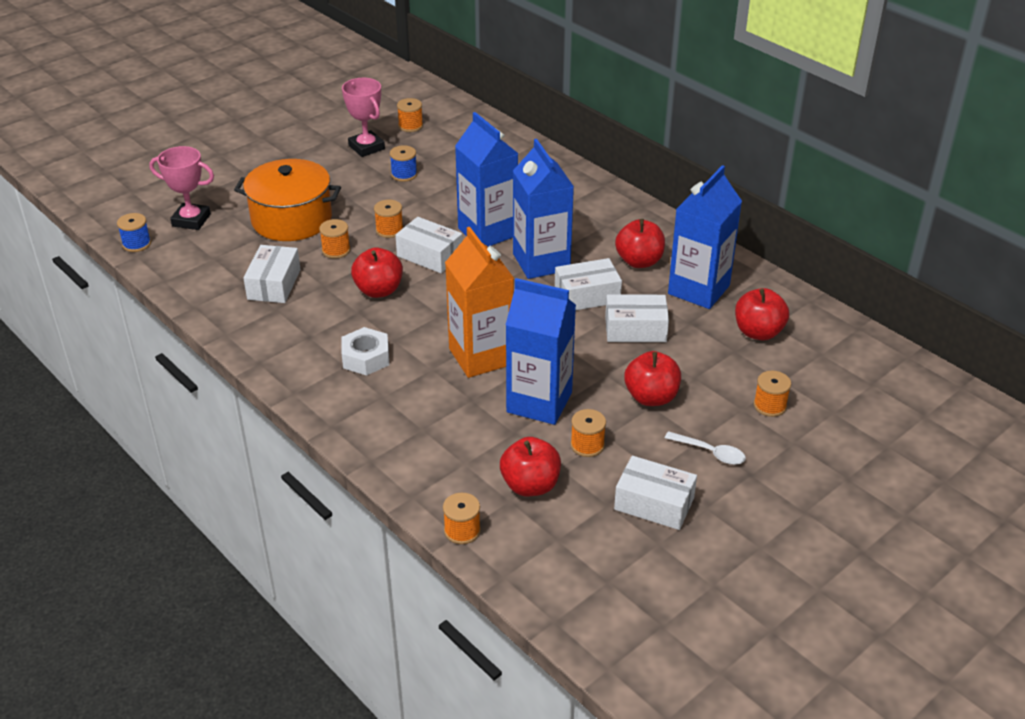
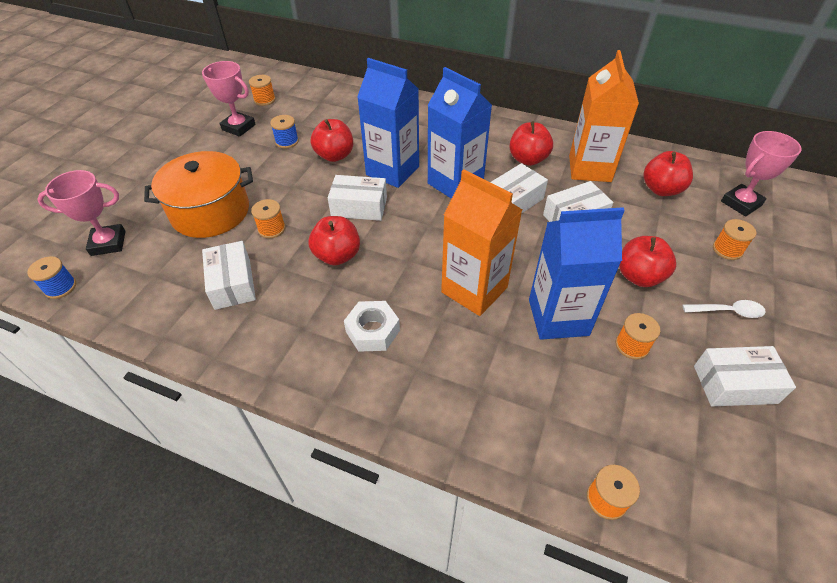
camera: 25 degrees left, 10 degrees up
(389, 230) = (308, 194): orange spool -> none
(530, 485) = (622, 412): red apple -> red apple (334, 155)
(698, 290) = (589, 168): blue carton -> orange carton
(835, 372) = (741, 203): none -> pink trophy

